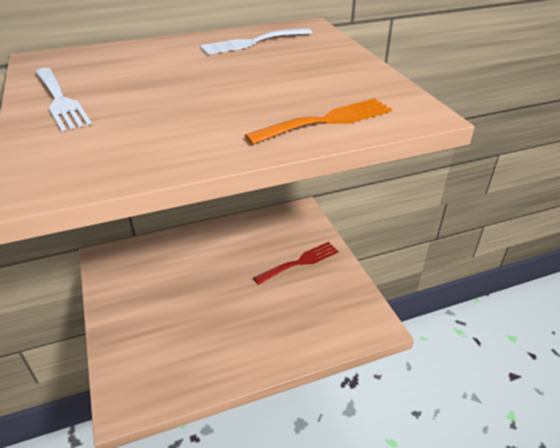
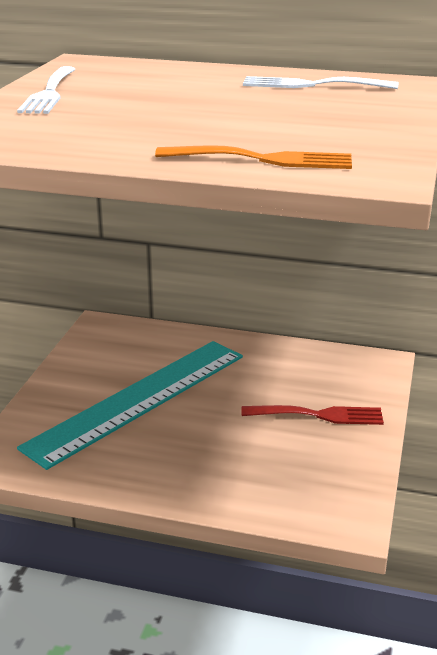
camera: 35 degrees right, 10 degrees down
(182, 304) = (138, 400): none -> turquoise ruler

